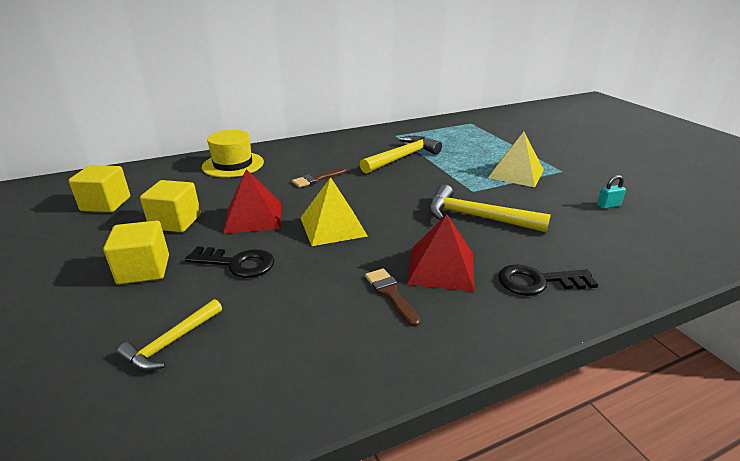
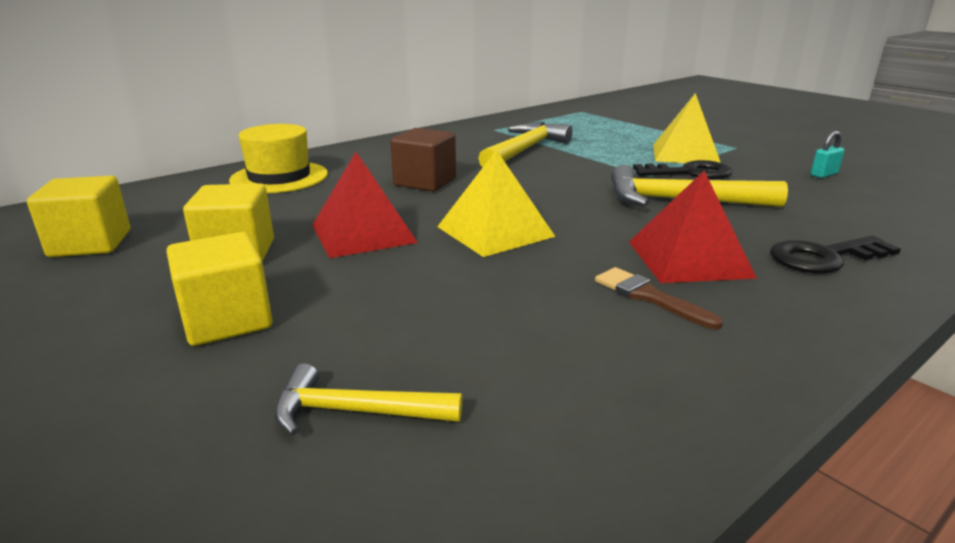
camera: 15 degrees left, 5 degrees down
(171, 343) = (355, 412): yellow hammer -> yellow hammer turned 75 degrees clockwise
(237, 263) = (384, 291): black key -> black key (689, 173)
(317, 179) = (425, 182): brown brush -> brown cube

